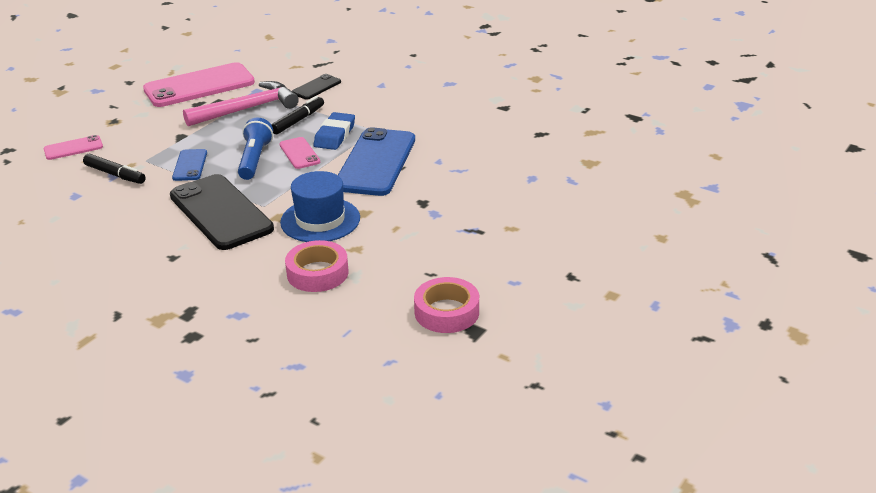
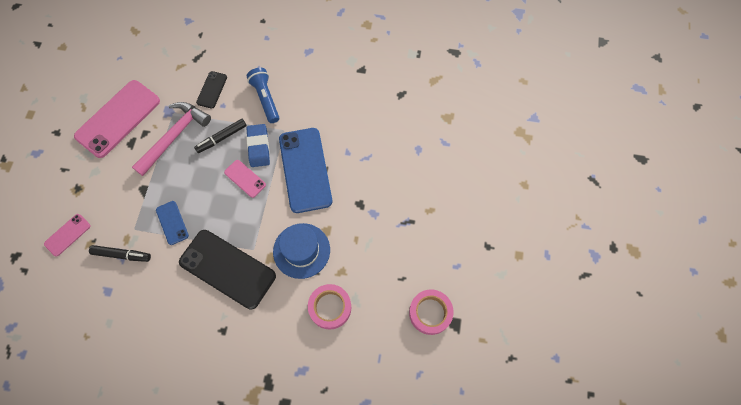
camera: 25 degrees left, 35 degrees up
(255, 159) = (216, 198): blue flashlight -> blue flashlight (265, 99)
(298, 120) = (221, 138): black marker -> black marker turned 135 degrees counterclockwise

